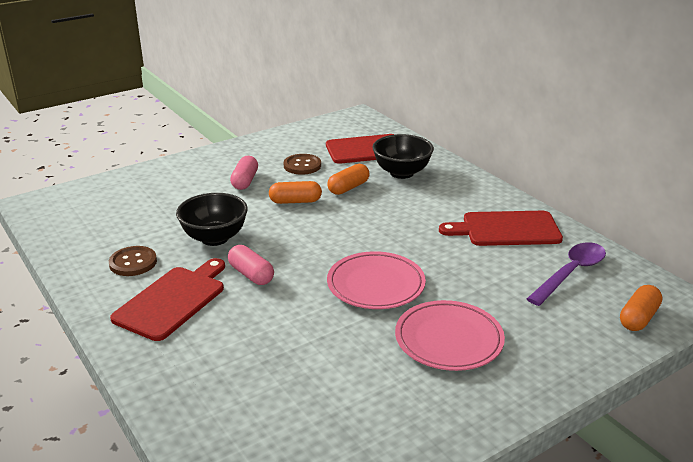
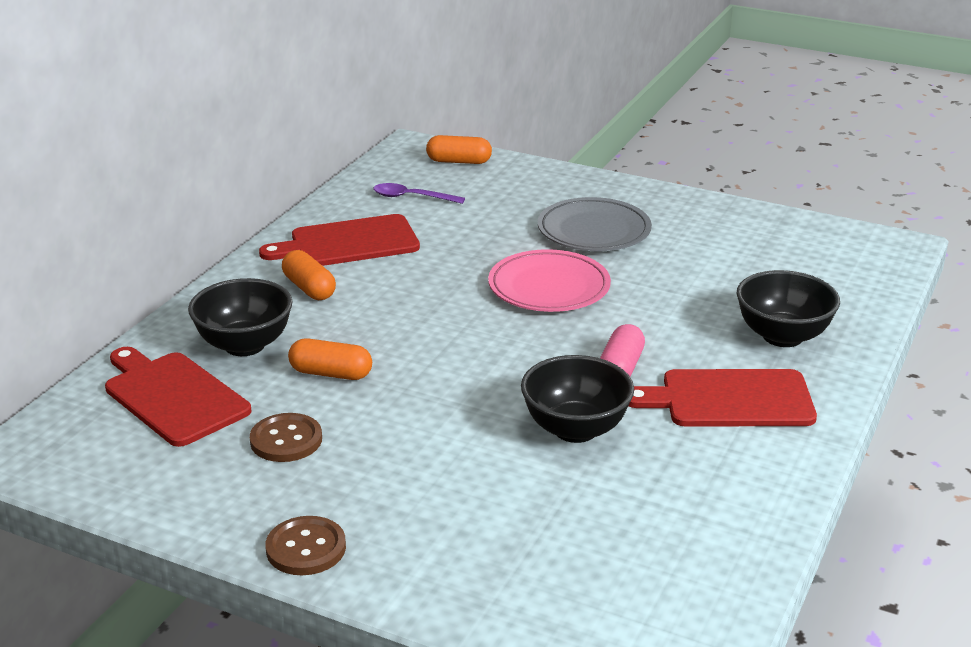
camera: 120 degrees left, 0 degrees up
(133, 262) = (702, 468): brown button -> brown button (306, 548)
(207, 360) = (782, 336): none -> black bowl
(245, 181) = (388, 475): pink capsule -> none
(295, 201) = (412, 403): orange capsule -> orange capsule (309, 288)
(448, 340) = (594, 231): pink plate -> grey plate
(506, 229) = (349, 243): red cutting board -> red cutting board turned 105 degrees clockwise
(570, 273) = (412, 197): purple spoon -> purple spoon, size x0.66

